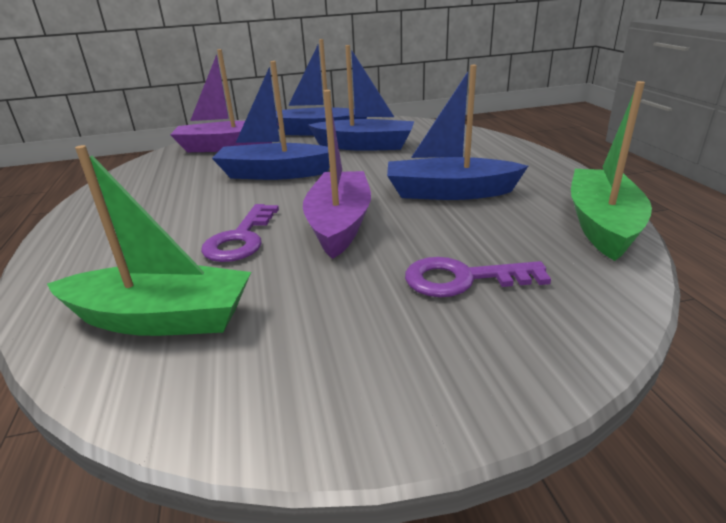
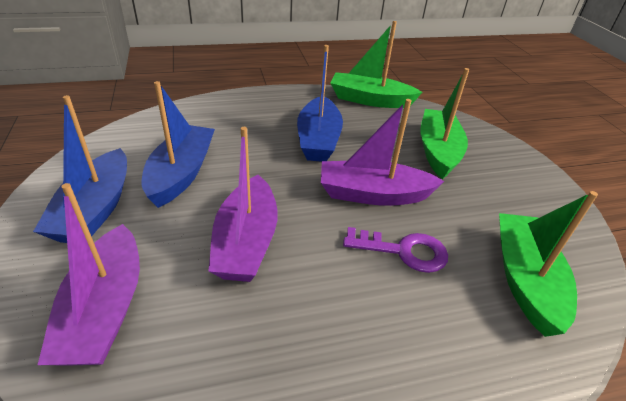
camera: 95 degrees left, 10 degrees up
(274, 173) = (246, 241): blue boat -> purple boat
(463, 279) = (438, 151): purple key -> green boat

